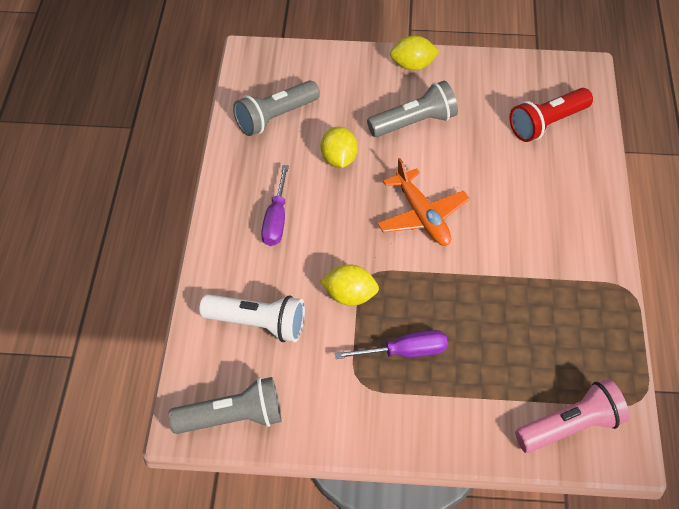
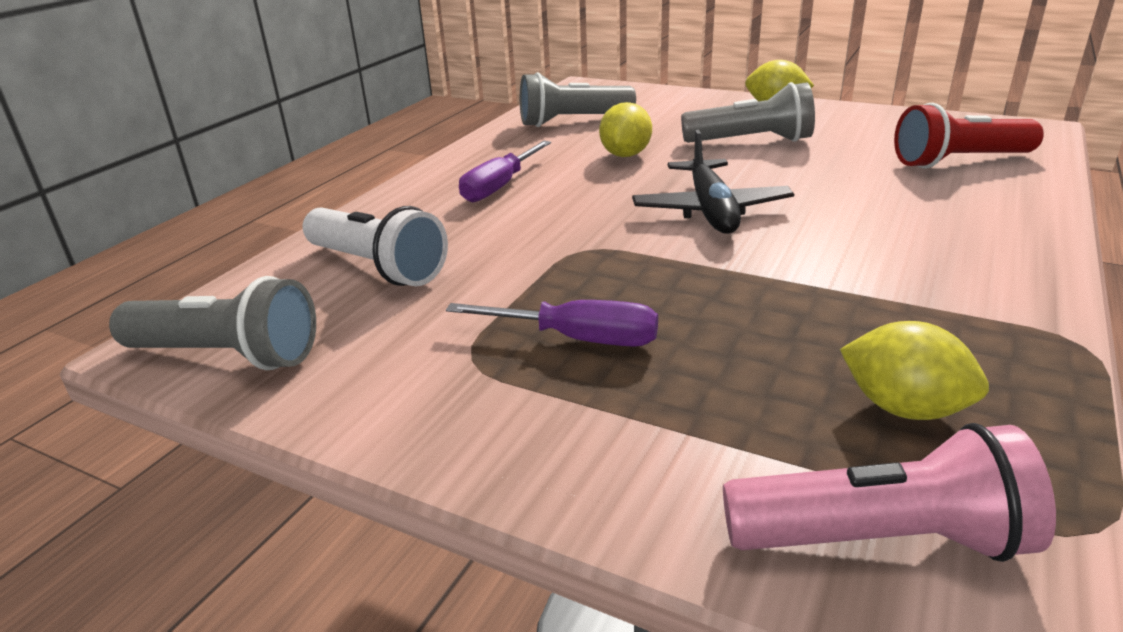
camera: 25 degrees right, 20 degrees down
(350, 297) = (538, 264): yellow lemon -> yellow lemon (904, 408)
(422, 216) = (711, 210): orange plane -> black plane

